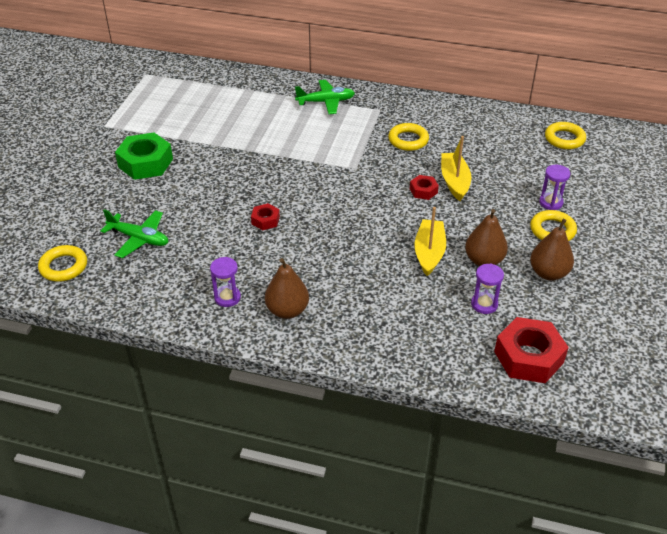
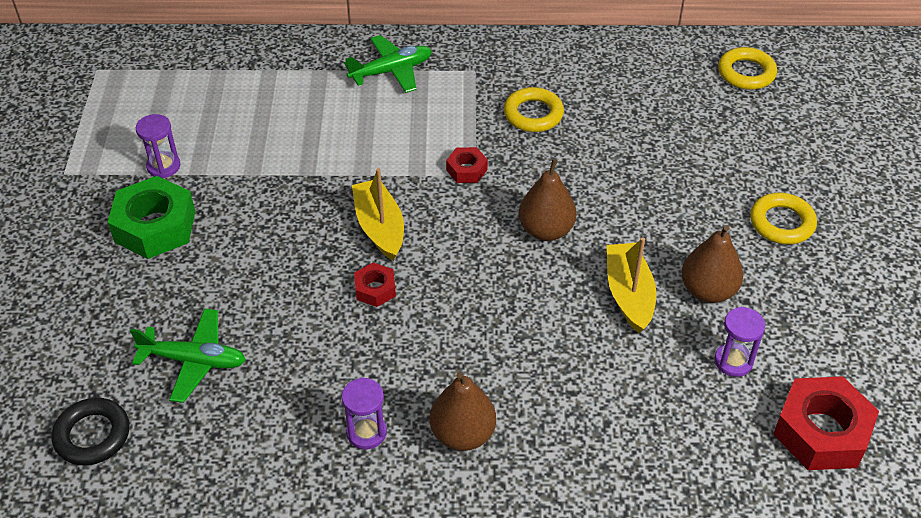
camera: 15 degrees left, 5 degrees up
(63, 267) = (92, 435): yellow ring -> black ring
(423, 191) = (584, 194): red nut -> red nut (466, 170)
(454, 182) = (622, 170): yellow boat -> yellow boat (379, 227)
(548, 273) = (800, 292): brown pear -> brown pear (546, 230)
(550, 203) = (764, 179): purple hourglass -> purple hourglass (163, 166)

